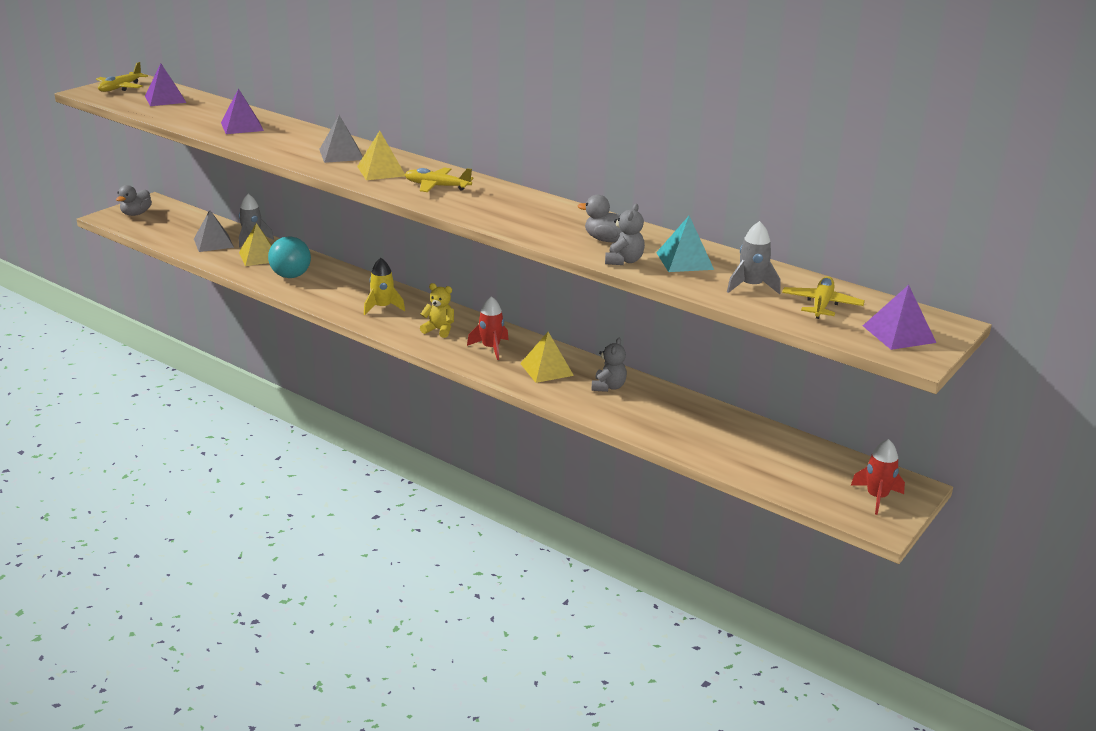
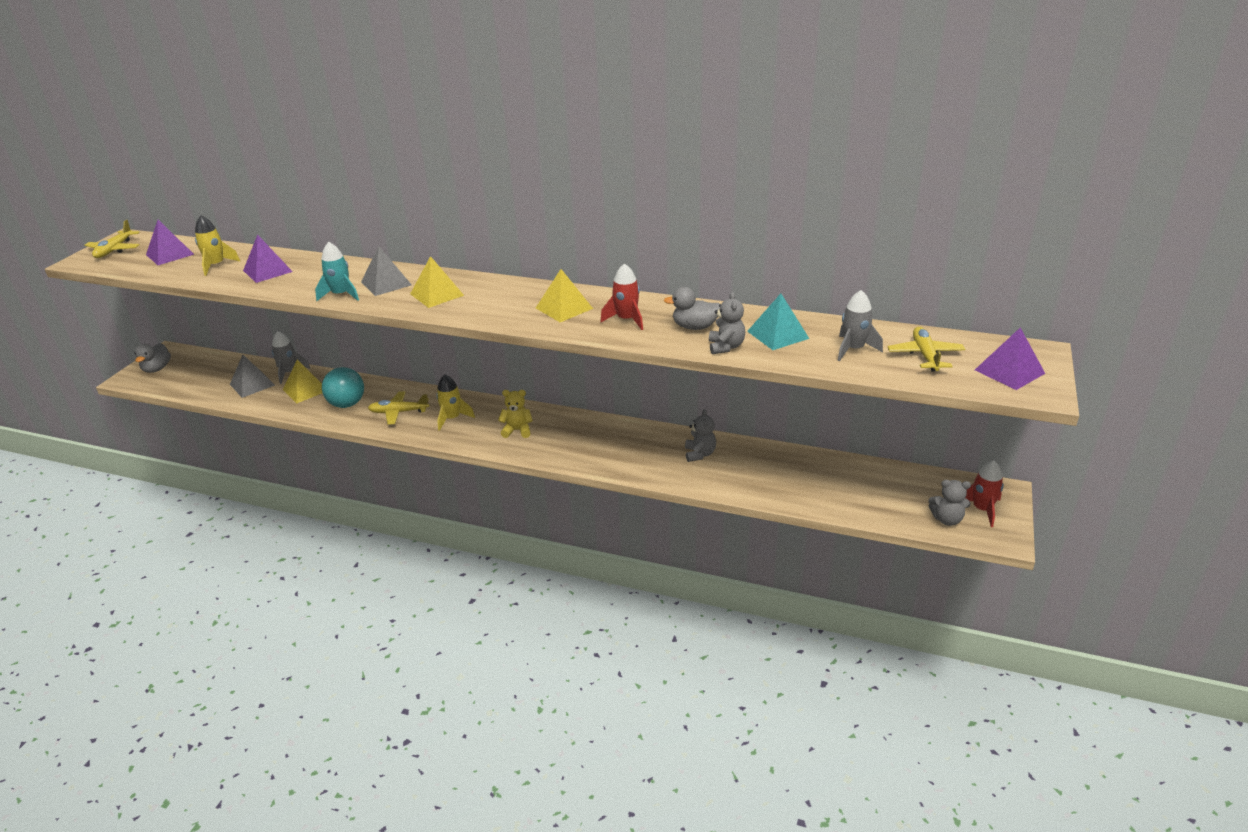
camera: 15 degrees left, 5 degrees up
(200, 115) = (216, 265): none -> yellow rocket
(294, 156) = (341, 295): none -> turquoise rocket
(437, 186) = (500, 301): yellow plane -> yellow plane (398, 412)
(490, 348) = (574, 438): red rocket -> red rocket (626, 320)
(546, 369) = (636, 449): yellow pyramid -> yellow pyramid (564, 308)
(831, 497) = (947, 519): none -> grey teddy bear

